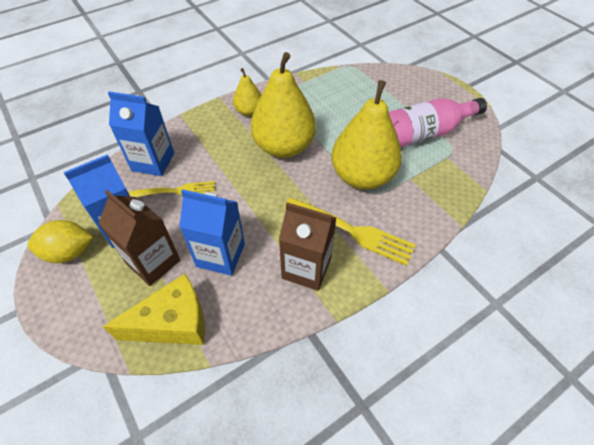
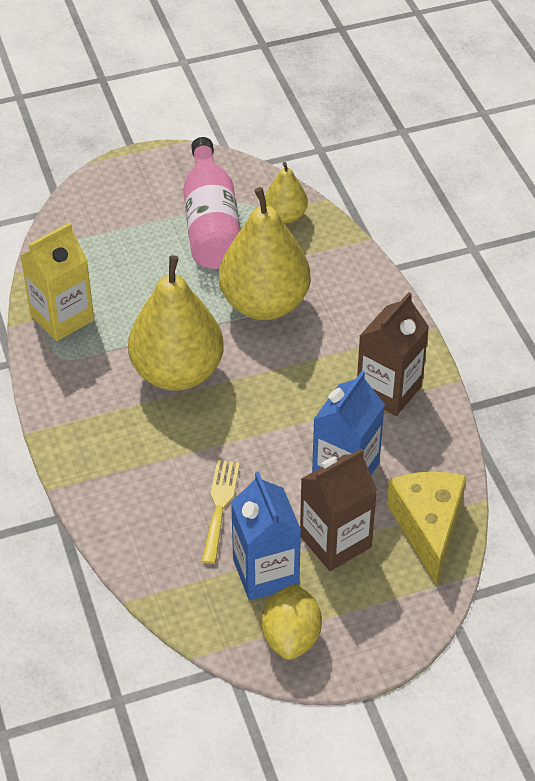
camera: 75 degrees left, 5 degrees down
(153, 162) = (148, 531): blue carton -> none
(249, 111) = (82, 399): yellow pear -> yellow pear (285, 216)
(309, 89) = (62, 318): none -> yellow carton
(353, 231) = (349, 335): yellow fork -> none

